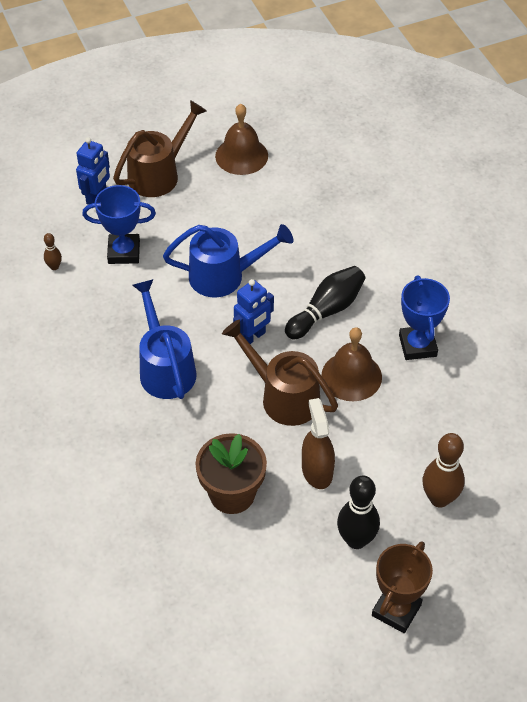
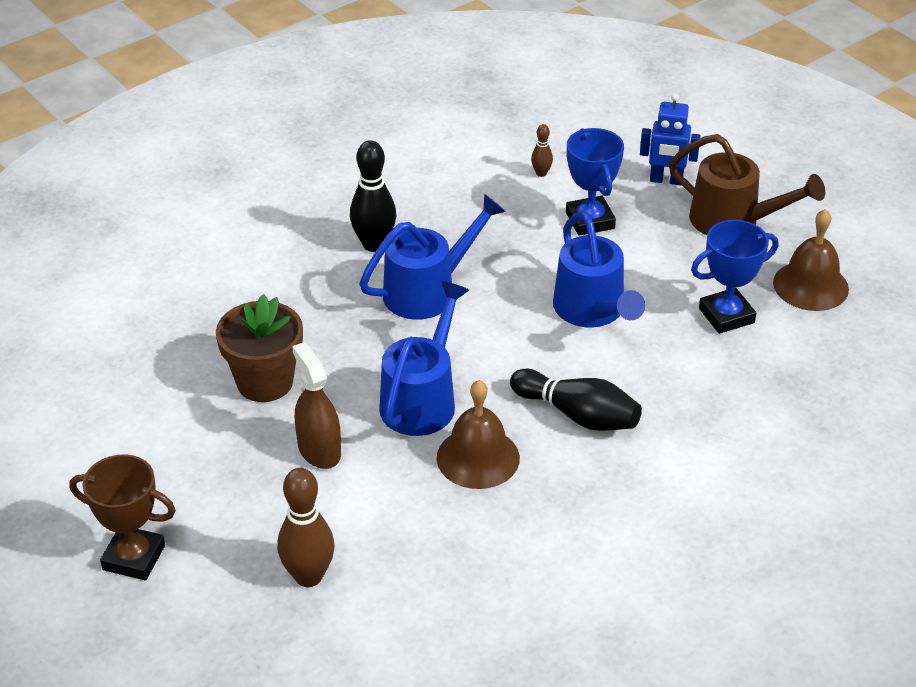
camera: 75 degrees right, 10 degrees down
(252, 337) = (504, 355): blue robot -> none
(283, 396) = (423, 399): brown watering can -> blue watering can
(317, 470) = (319, 450): brown spray bottle -> brown spray bottle turned 90 degrees counterclockwise
(356, 540) = (226, 504): black bowling pin -> black bowling pin (374, 244)
(417, 346) = (556, 517): blue trophy -> blue trophy (726, 315)

